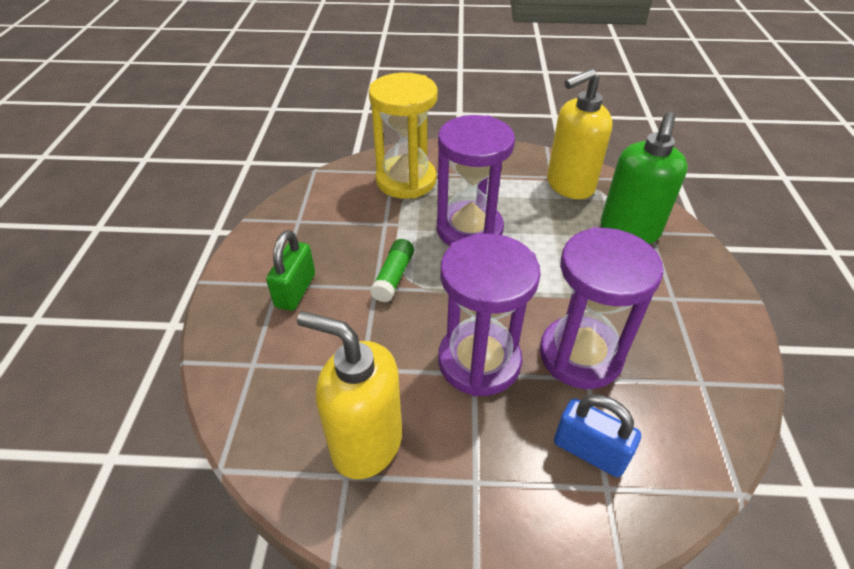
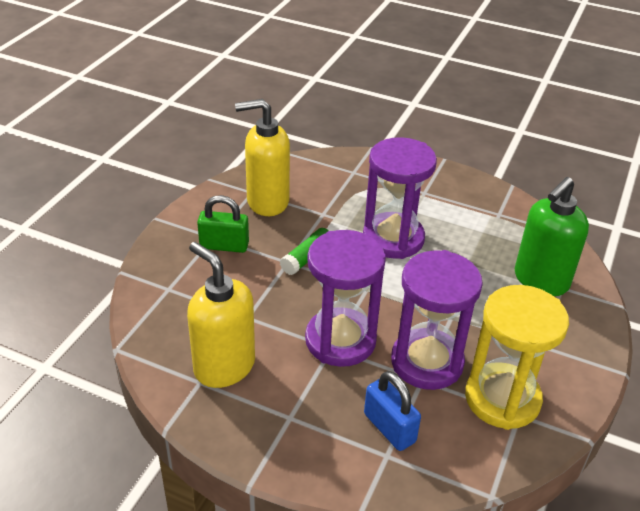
camera: 20 degrees right, 5 degrees down
(295, 290) = (224, 245): green padlock -> green padlock turned 60 degrees clockwise
(406, 180) = (361, 182): yellow hourglass -> yellow hourglass (502, 399)
(569, 185) = (510, 226): yellow soap dispenser -> yellow soap dispenser (267, 202)

